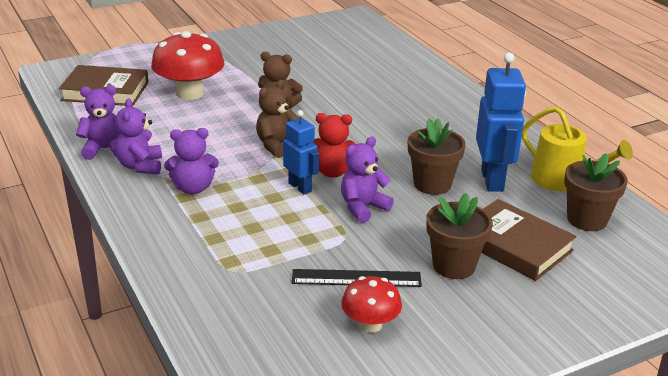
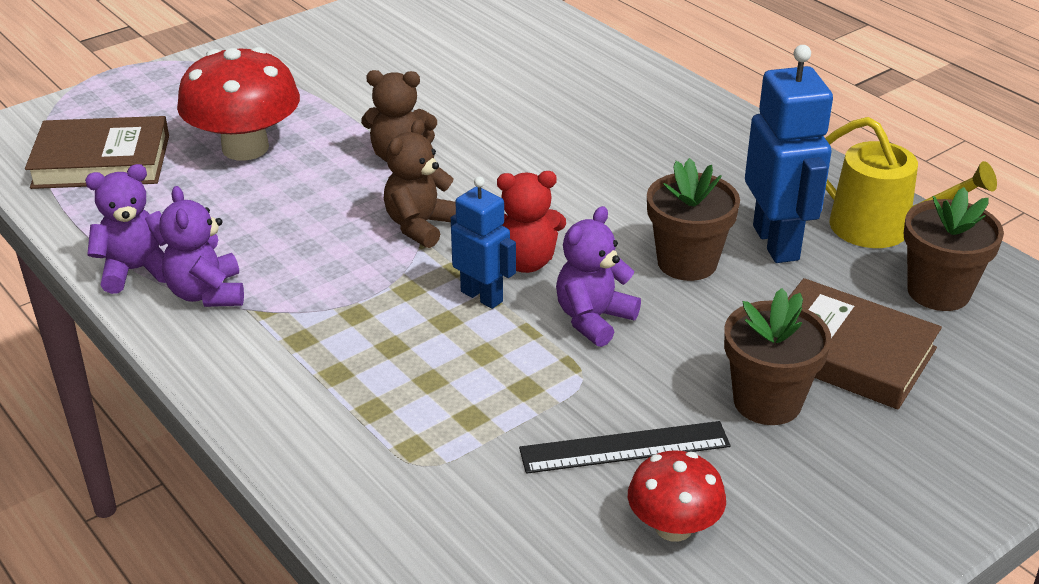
camera: 10 degrees left, 5 degrees up
(193, 188) = (308, 322): purple teddy bear -> none

